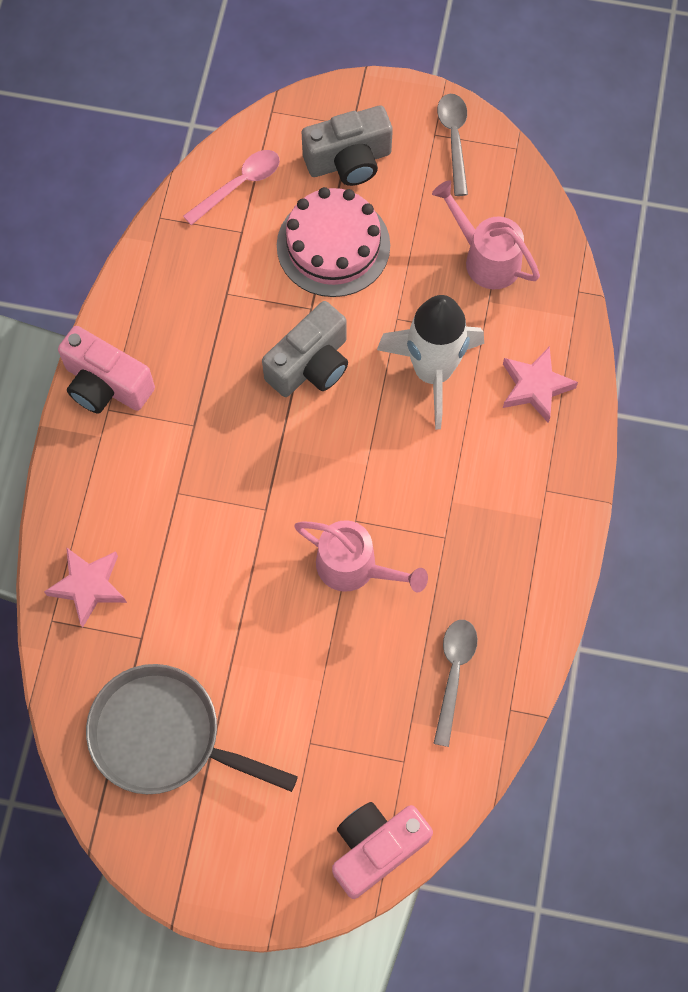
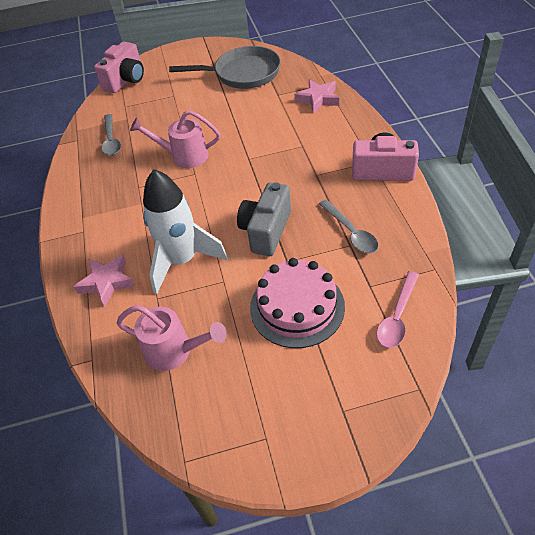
camera: 160 degrees right, 20 degrees down
(349, 161) = (325, 377): grey camera -> none
(454, 139) = (245, 441): grey spoon -> grey spoon (351, 232)

